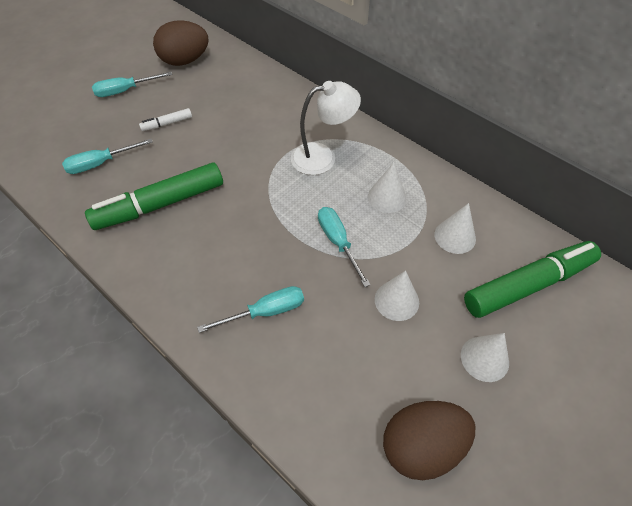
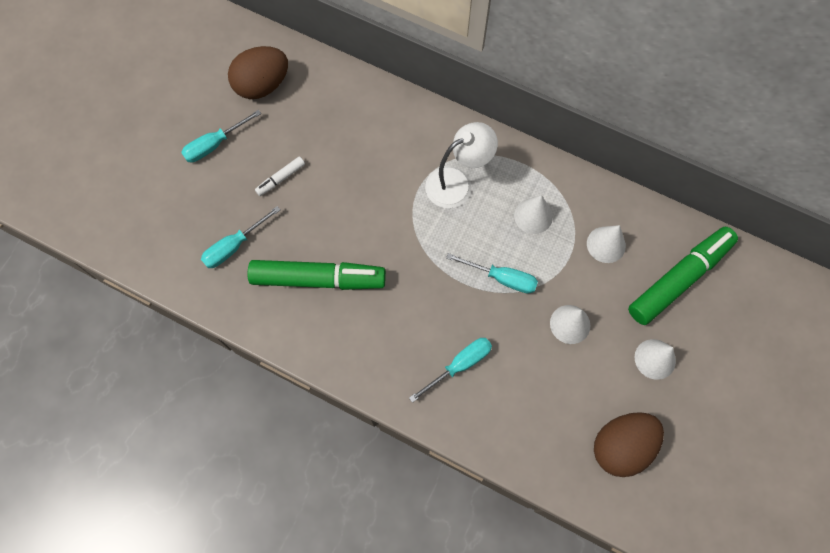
camera: 15 degrees left, 15 degrees up
(161, 204) = (318, 279): green marker -> green marker turned 135 degrees counterclockwise
(338, 242) = (501, 278): turquoise screwdriver -> turquoise screwdriver turned 150 degrees clockwise

